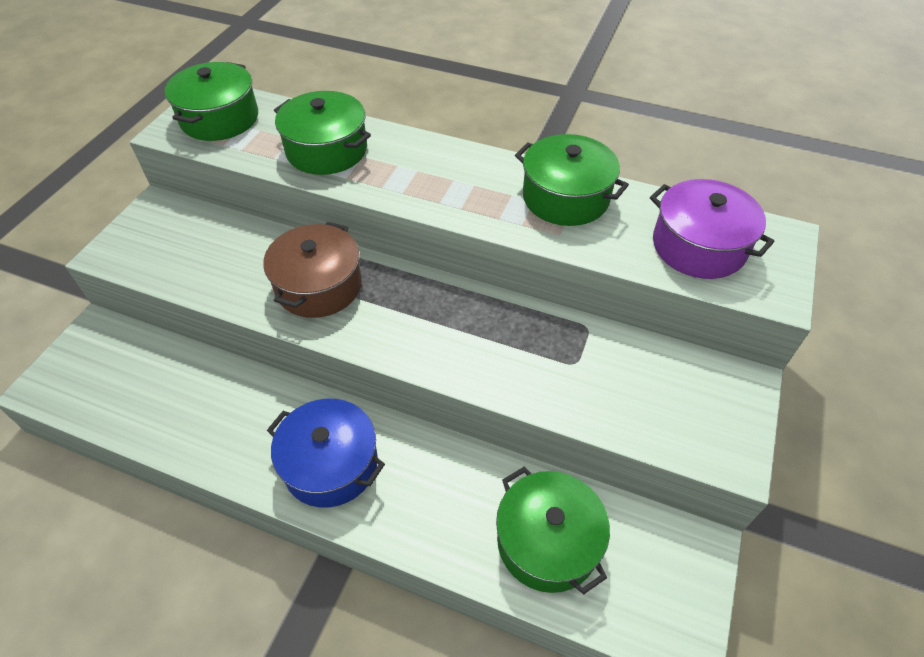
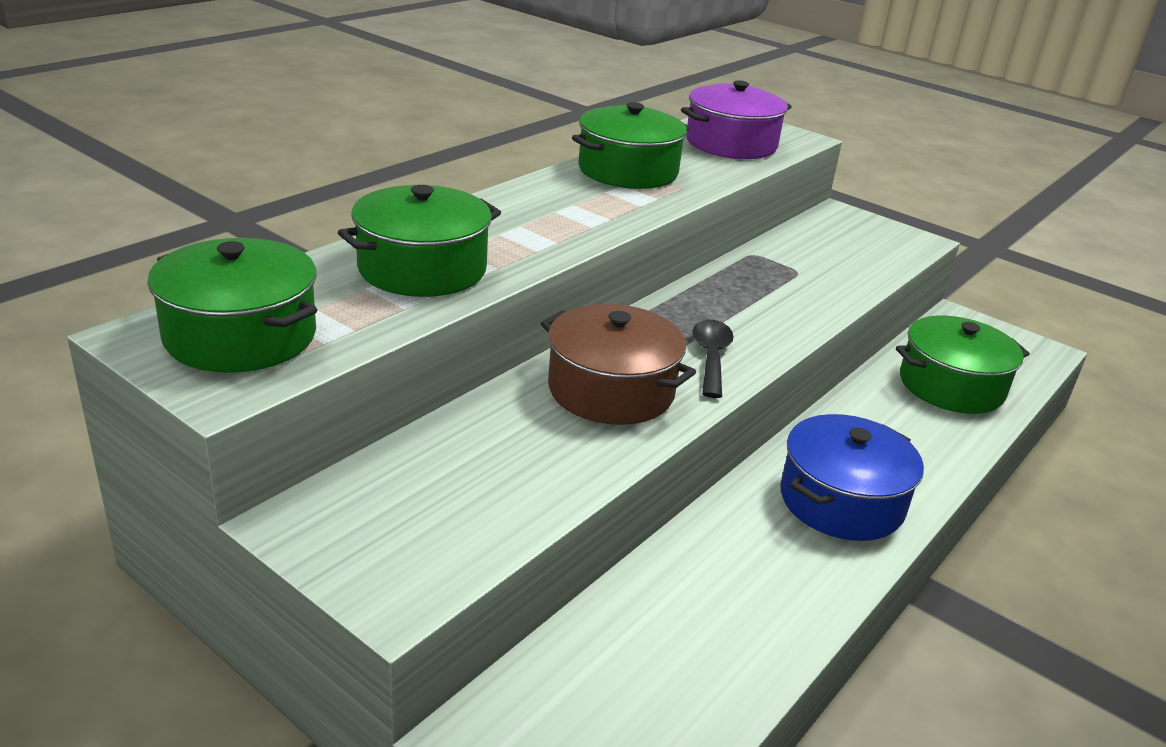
camera: 75 degrees left, 20 degrees down
(387, 328) = (711, 357): none -> black spoon

